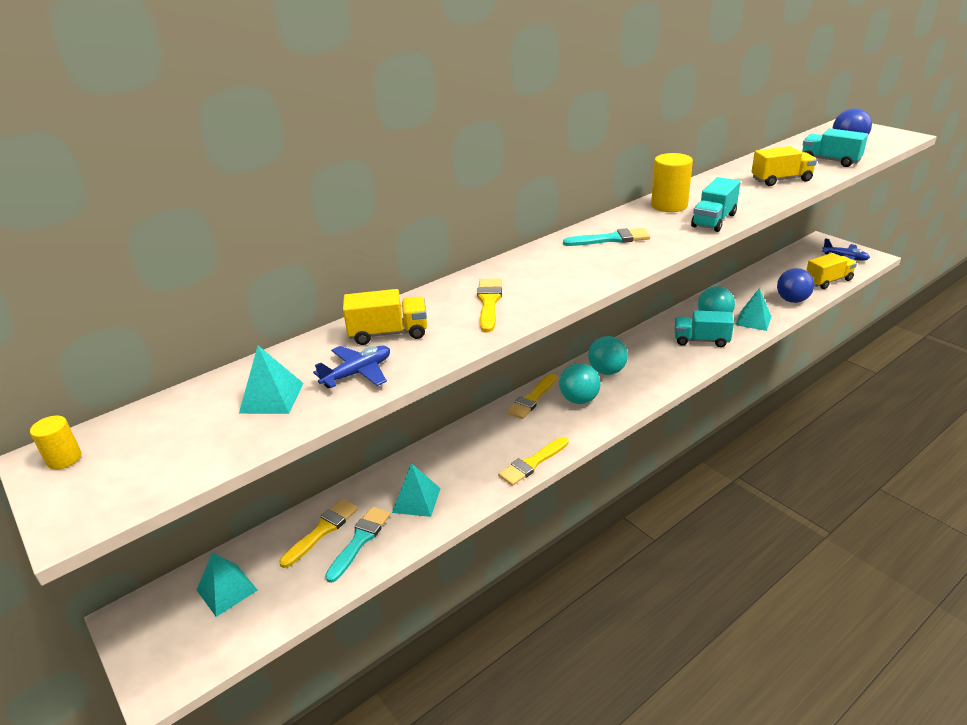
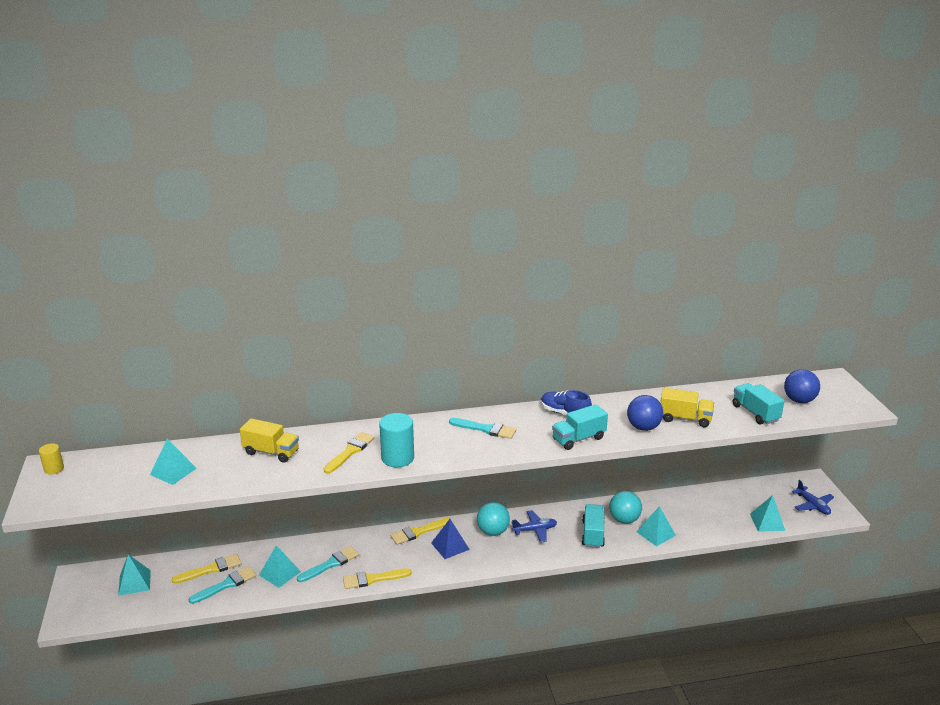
camera: 25 degrees right, 5 degrees down
(357, 373) = (229, 473): blue plane -> blue plane (535, 530)
(468, 466) = (330, 564): none -> turquoise brush
(553, 291) = (397, 458): none -> turquoise cylinder
(579, 399) = (450, 546): turquoise ball -> blue pyramid
(669, 205) = (564, 413): yellow cylinder -> blue shoe
(701, 340) = (593, 534): turquoise truck -> turquoise truck turned 60 degrees clockwise
(792, 300) = (711, 528): blue ball -> blue ball (643, 427)
(828, 281) = (767, 522): yellow truck -> turquoise pyramid

